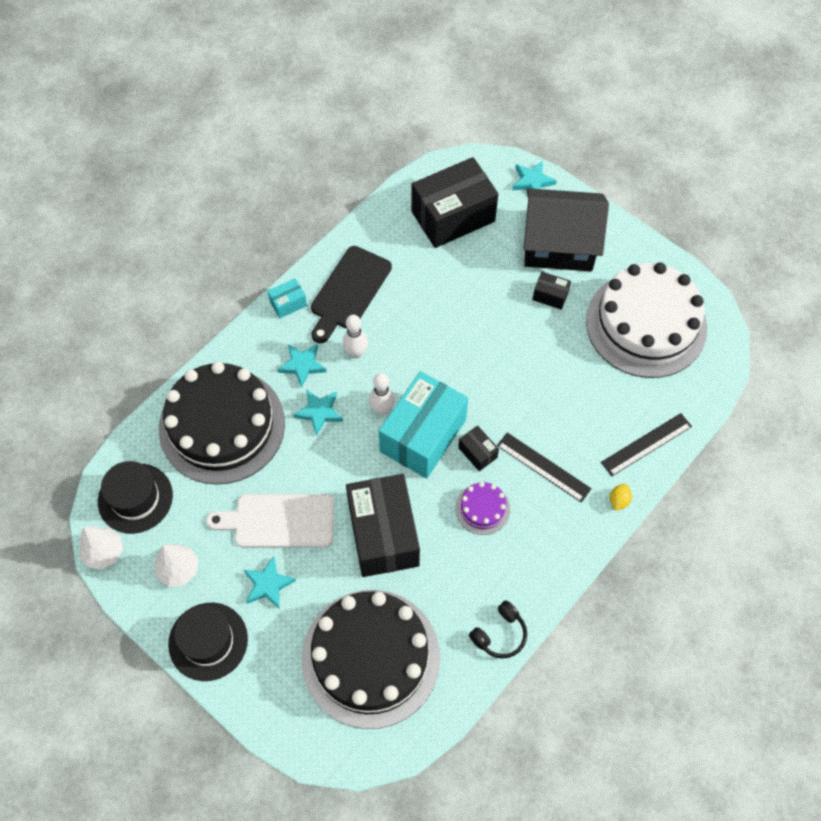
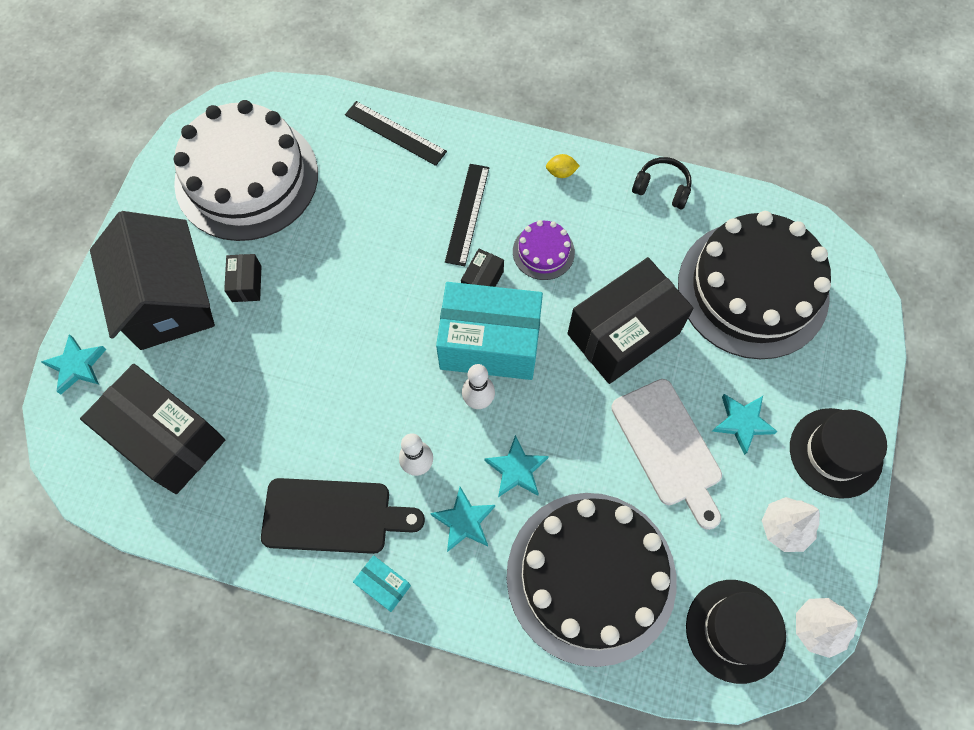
camera: 115 degrees left, 5 degrees up
(618, 500) = (470, 137): yellow lemon -> yellow lemon (561, 172)

